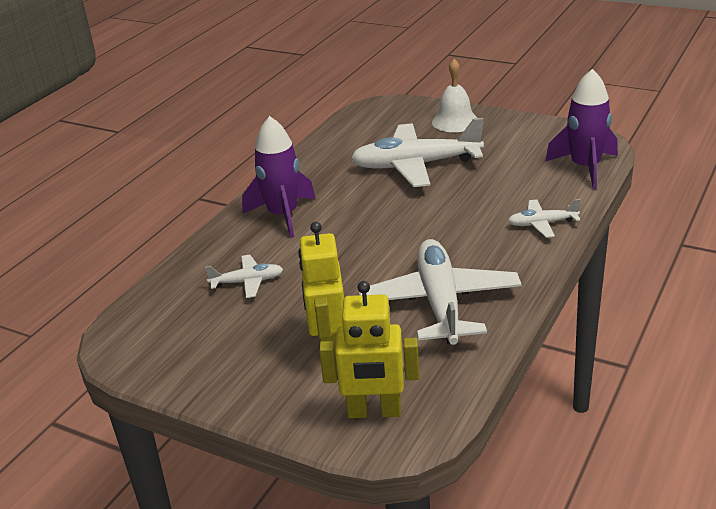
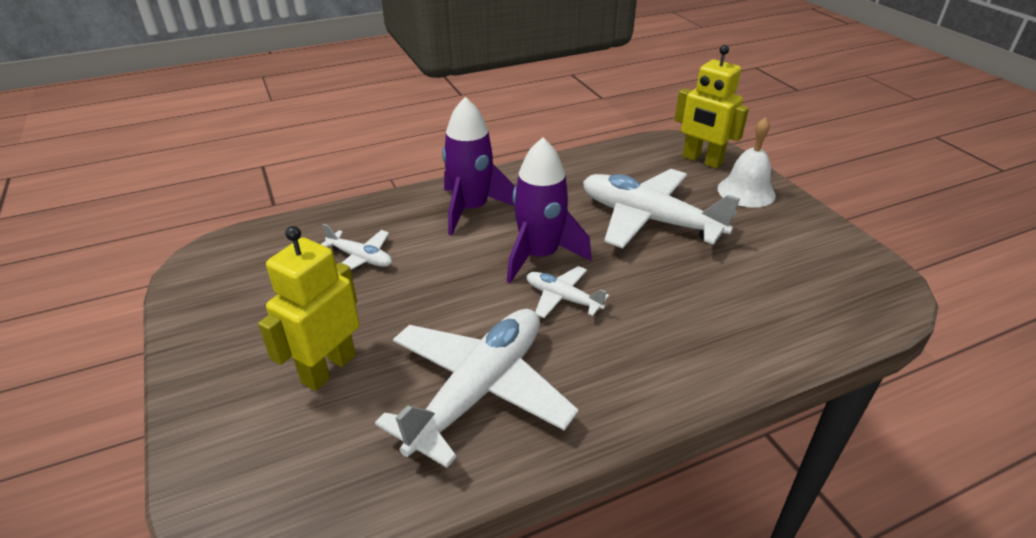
camera: 35 degrees right, 5 degrees up
(374, 412) = (260, 477): yellow robot -> yellow robot (701, 160)
(542, 224) = (701, 361): white plane -> white plane (563, 298)
(585, 168) = (837, 319): purple rocket -> purple rocket (539, 256)

